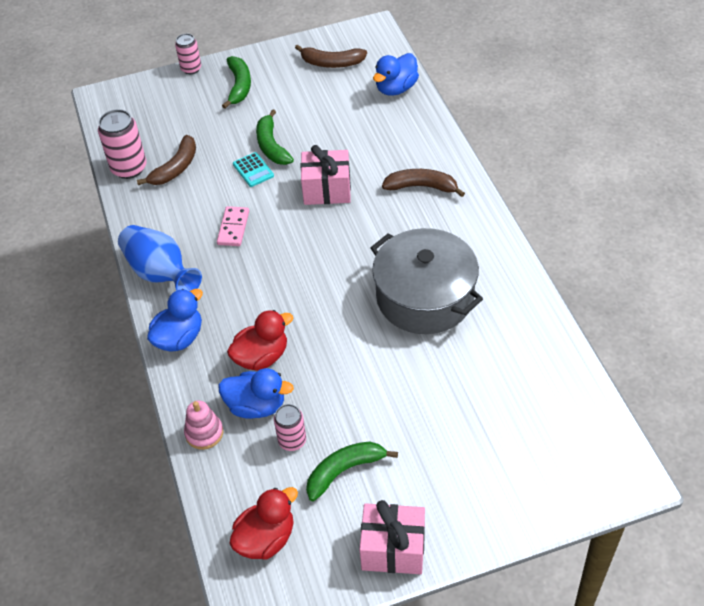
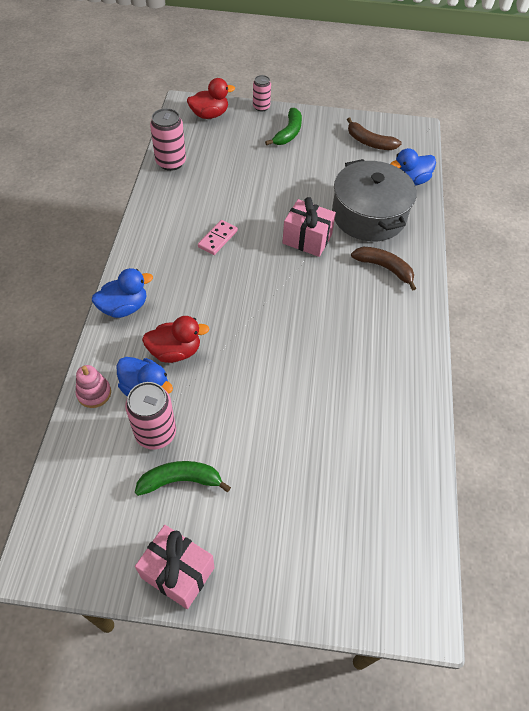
camera: 20 degrees right, 5 degrees up
(160, 273) = (143, 251): blue vase -> none
(175, 168) = (204, 176): brown banana -> none
(253, 170) = (260, 200): turquoise calculator -> none
(266, 538) = (84, 507): red duck -> red duck (209, 115)
(271, 146) = (285, 187): green banana -> none
(292, 441) = (156, 433): pink can -> pink can, size x1.61
(424, 297) = (334, 361): grey pot -> grey pot (368, 215)

